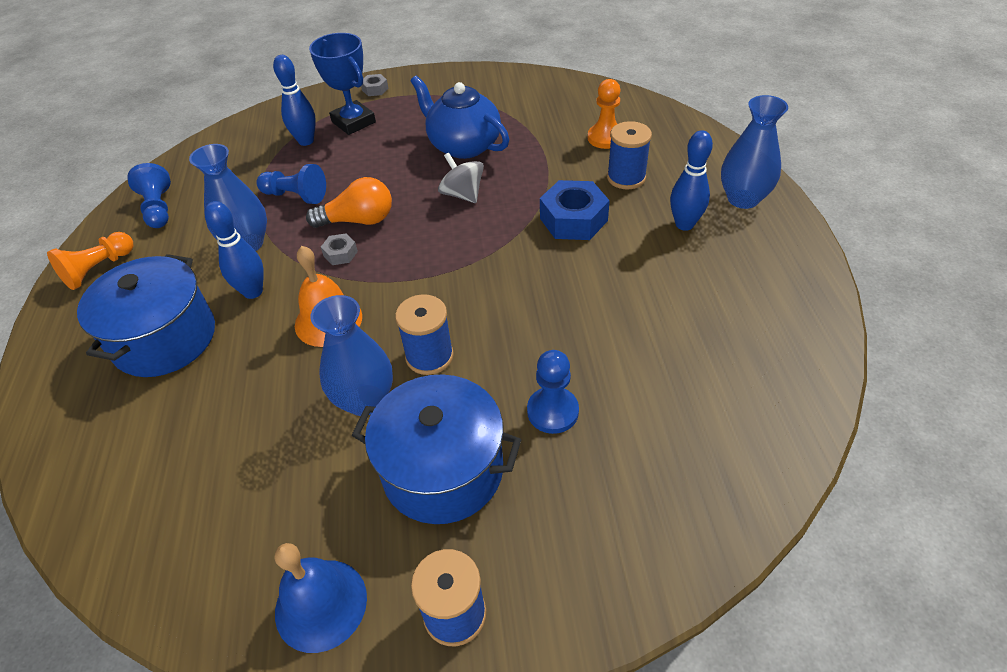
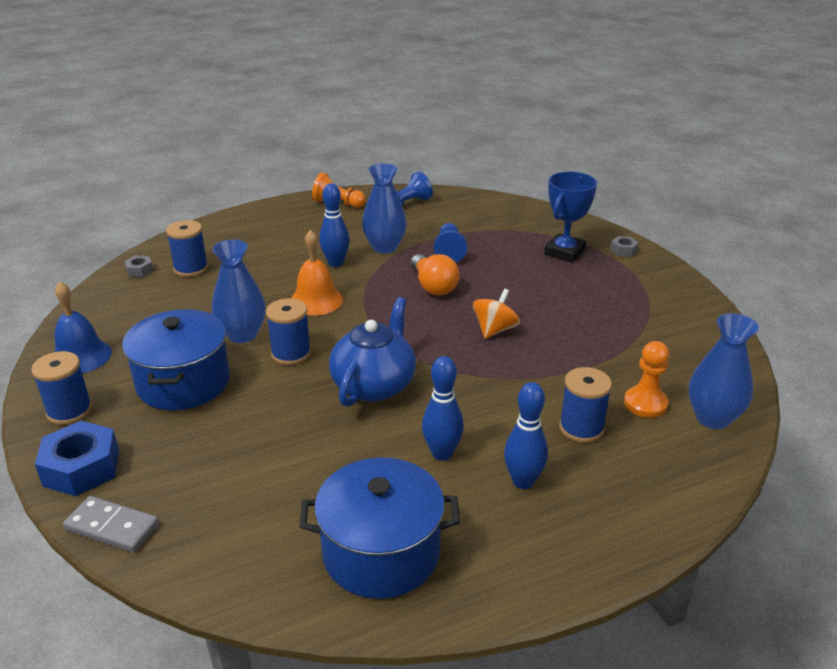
camera: 70 degrees right, 15 degrees down
(155, 450) = (191, 269): none -> blue spool
(165, 338) = (282, 244): blue pot -> blue pot (381, 553)
(306, 141) = (522, 238): blue bowling pin -> blue bowling pin (442, 453)
(340, 254) = (390, 288): grey nut -> grey nut (140, 270)
(462, 194) = (495, 330): grey spinning top -> orange spinning top
(463, 145) = (569, 316): blue teapot -> blue teapot (374, 385)
(552, 411) = (245, 427): blue pawn -> none
(573, 219) = (492, 401): blue nut -> blue nut (81, 468)
(696, 551) = (112, 527): none -> grey domino
(743, 199) = (596, 528): blue vase -> blue vase (713, 418)

